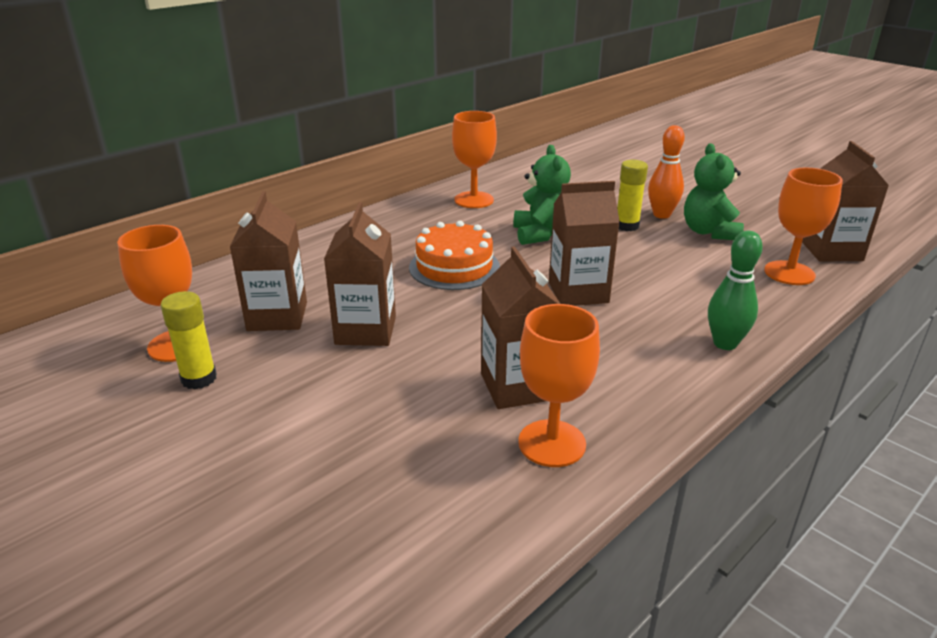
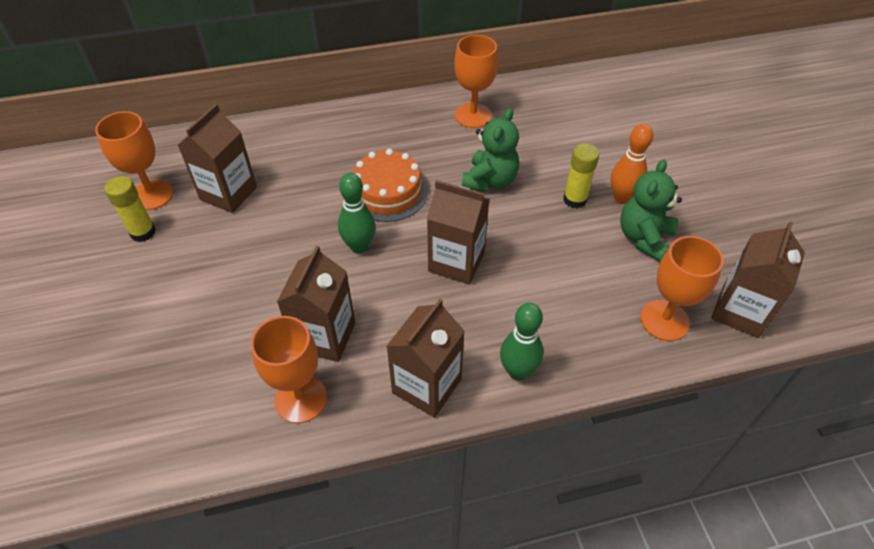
camera: 30 degrees right, 20 degrees up
(365, 330) = (272, 233): brown carton -> brown carton (427, 386)
(471, 311) = (359, 246): none -> green bowling pin

